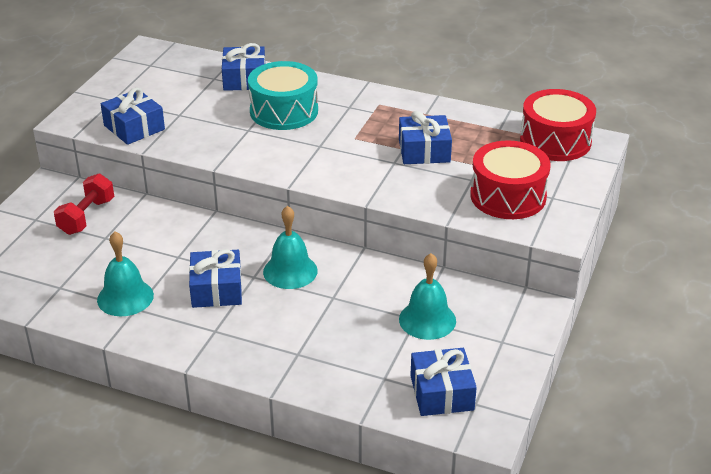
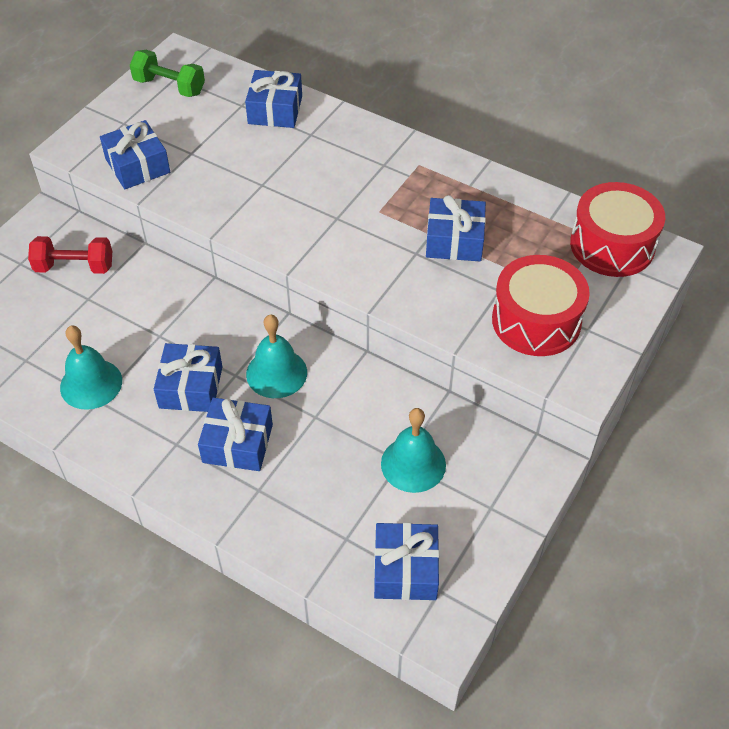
camera: 10 degrees right, 15 degrees up
(86, 216) = (74, 267): red dumbbell -> red dumbbell turned 60 degrees clockwise
(146, 71) = (169, 86): none -> green dumbbell
(270, 324) = (237, 443): none -> blue gift
(284, 111) = (308, 162): turquoise drum -> none

